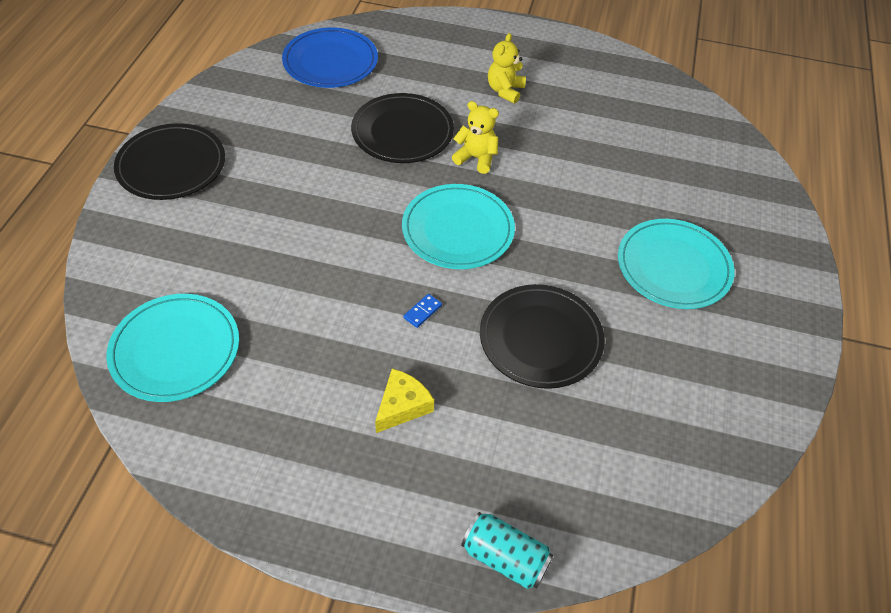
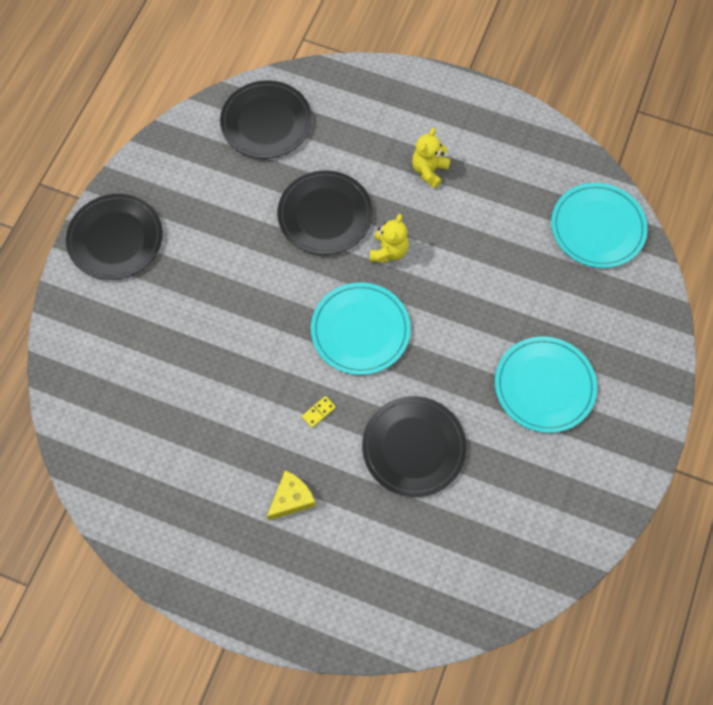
camera: 10 degrees right, 15 degrees up
(175, 350) = (116, 430): turquoise plate -> turquoise plate (597, 227)
(330, 61) = (266, 122): blue plate -> black plate
(422, 312) = (319, 412): blue domino -> yellow domino
(476, 158) = (389, 251): yellow teddy bear -> yellow teddy bear turned 75 degrees clockwise
(505, 557) = (352, 632): turquoise can -> none

